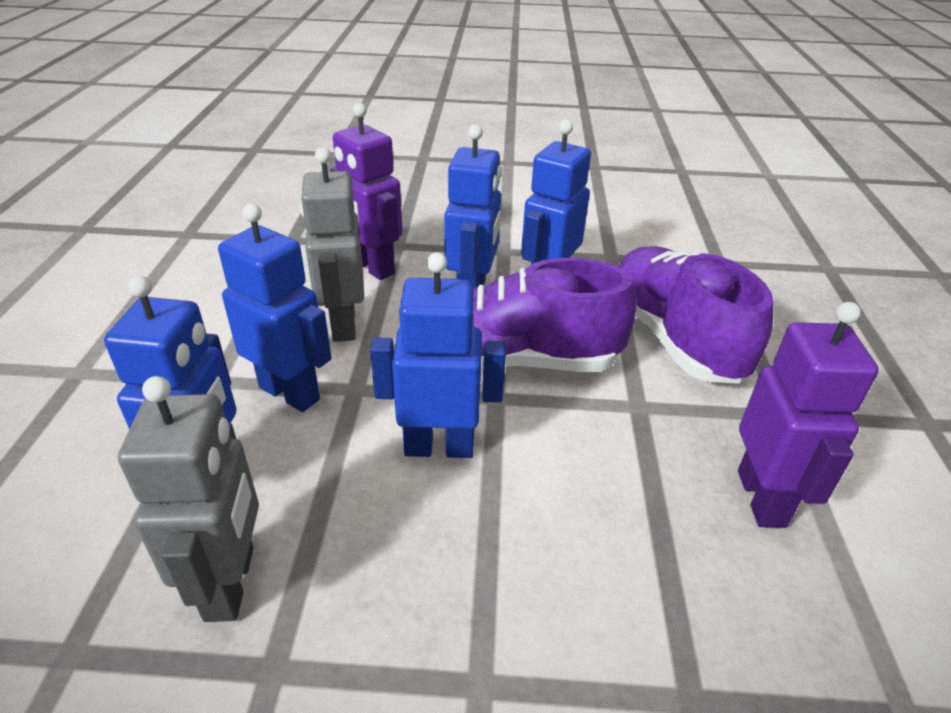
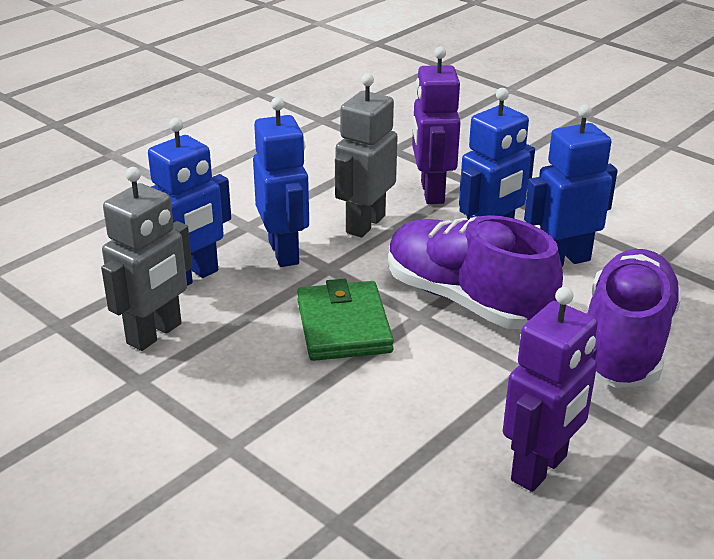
camera: 40 degrees right, 5 degrees down
(439, 447) = (344, 326): blue robot -> green wallet

